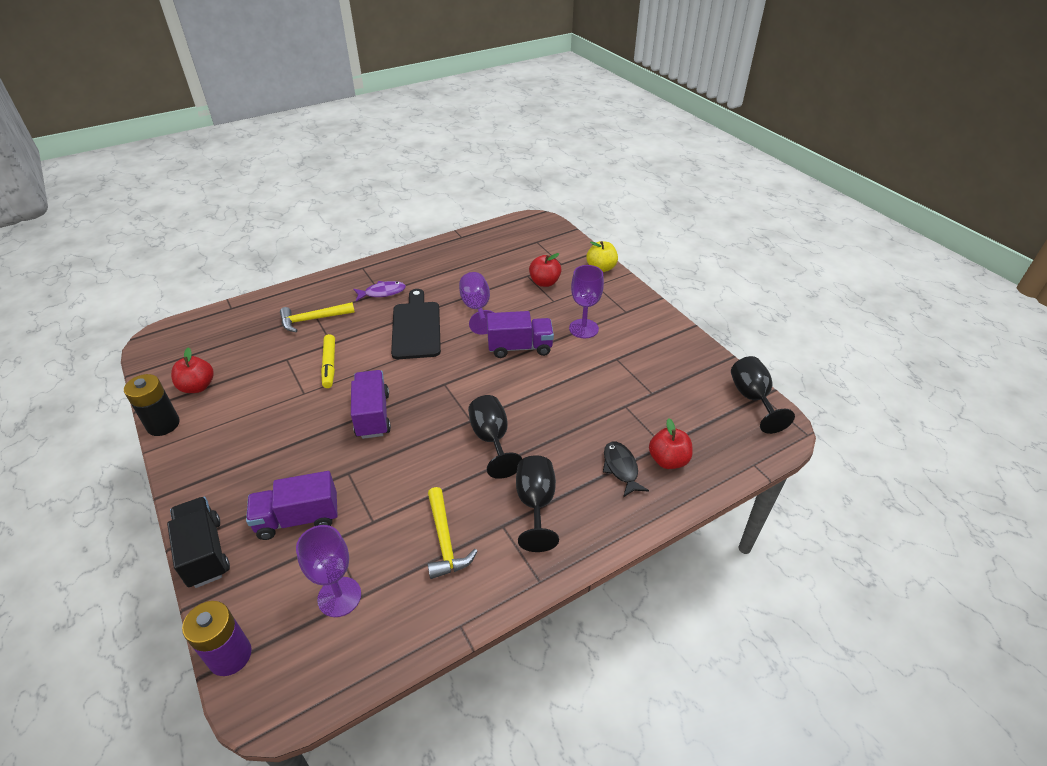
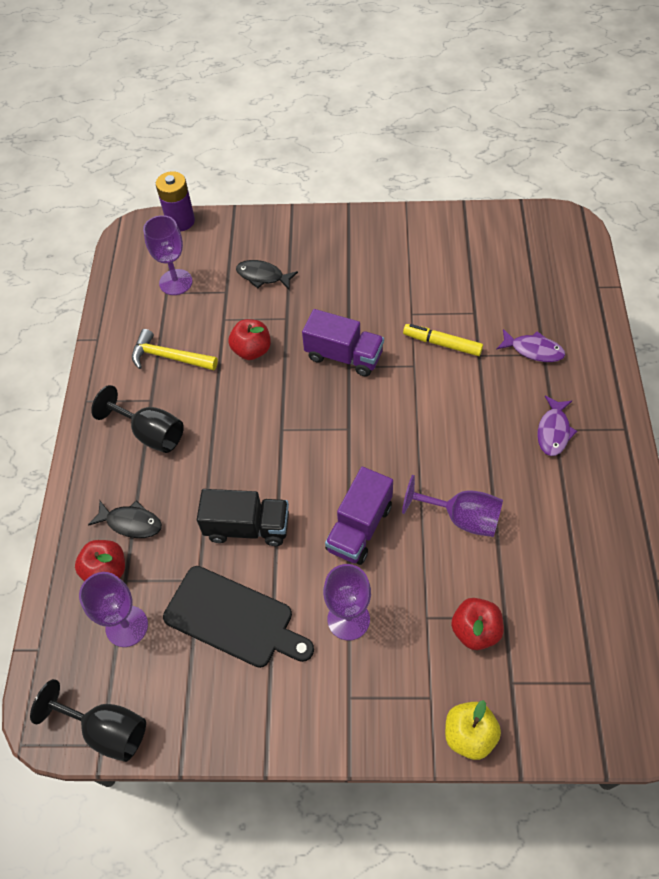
camera: 125 degrees right, 15 degrees up
(163, 424) = (433, 215): black battery -> none
(198, 387) = (472, 242): red apple -> red apple (252, 350)
(204, 552) = (273, 221): black truck -> black truck (247, 527)
(298, 518) = (263, 276): purple truck -> black fish
(313, 319) = (533, 350): yellow hammer -> purple fish
(416, 327) = (461, 440): black cutting board -> black cutting board (234, 618)
(492, 439) = (245, 435): black goblet -> none
(690, 425) = (127, 626): none -> purple goblet

